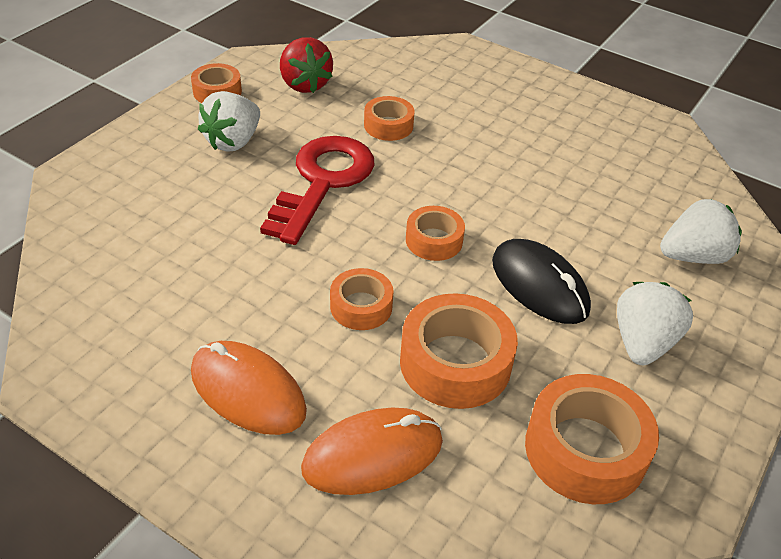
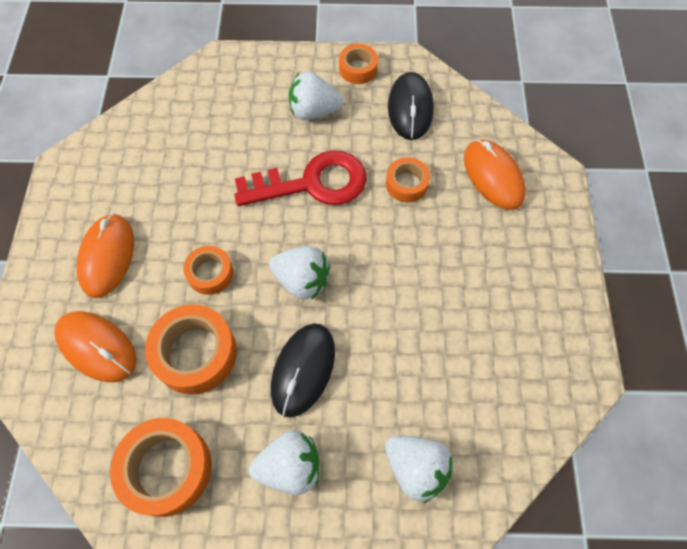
camera: 60 degrees right, 20 degrees up
(304, 84) = (410, 108): red strawberry -> black mouse
(431, 77) = (493, 176): none -> orange mouse
(434, 240) = (302, 280): orange tape -> white strawberry

